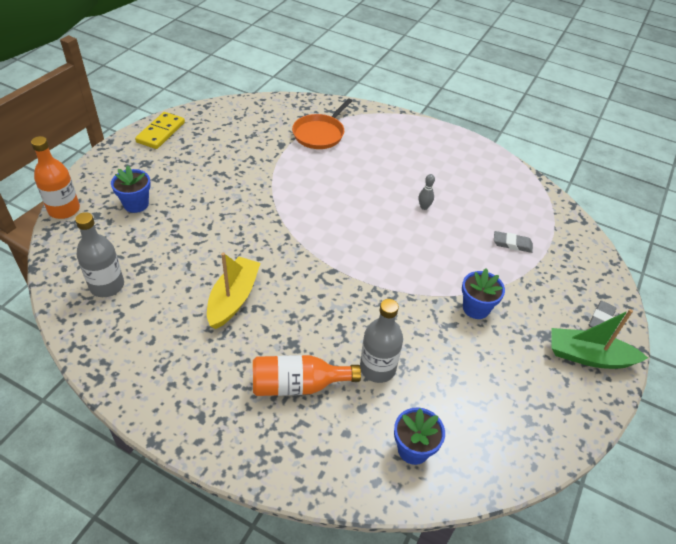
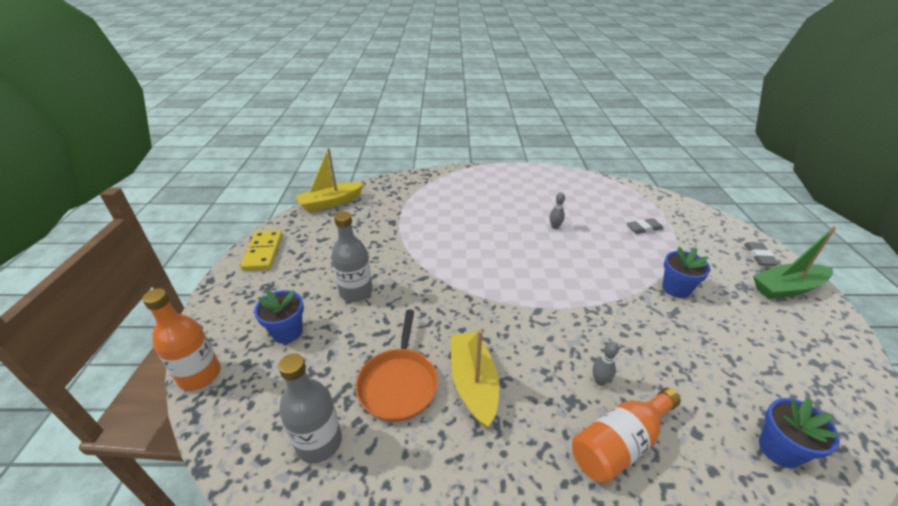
camera: 25 degrees left, 10 degrees down
(244, 106) = (330, 203): none -> yellow boat
(320, 134) = (418, 202): orange pan -> orange pan (398, 384)
(327, 342) = (600, 381): none -> grey bowling pin
(377, 368) = (666, 383): grey bottle -> grey bottle (356, 292)

